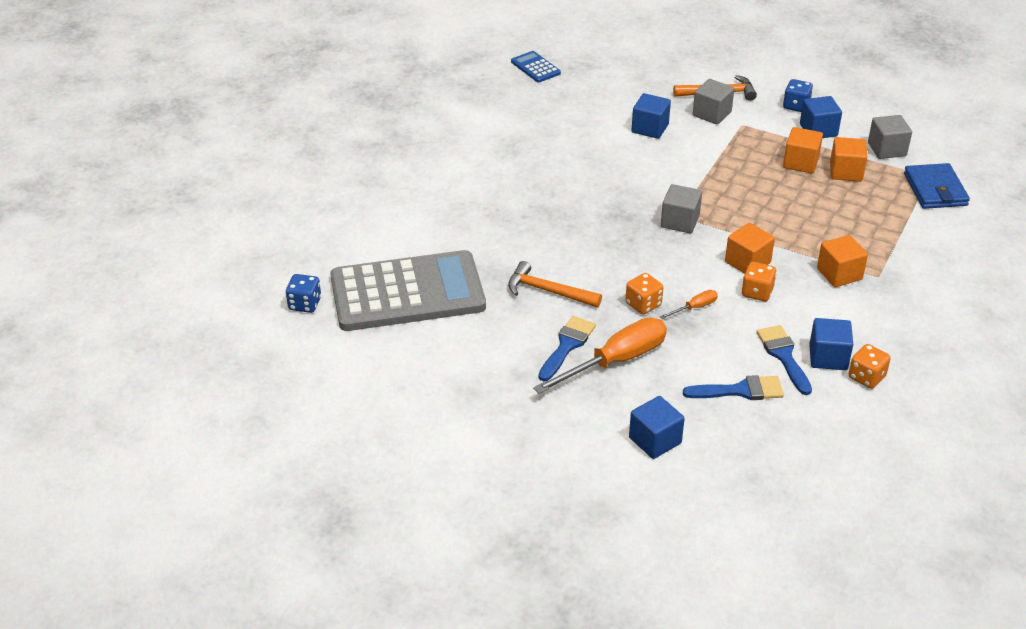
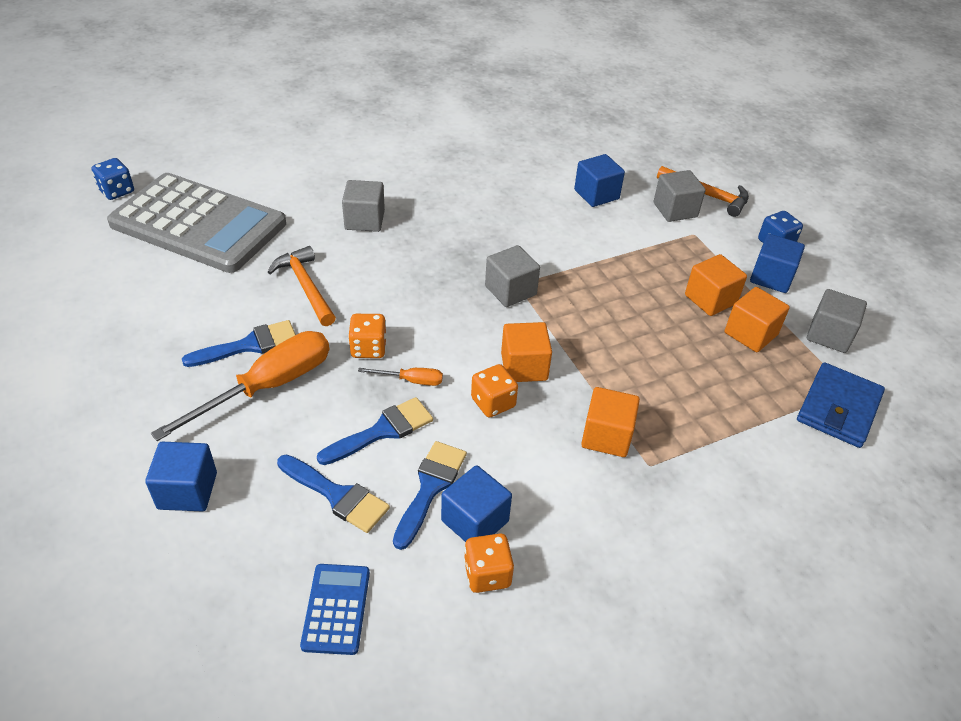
camera: 35 degrees right, 5 degrees up
(521, 227) = (364, 220): none -> grey cube
(535, 67) = (561, 101): blue calculator -> blue calculator (336, 609)
(615, 361) = (268, 387): orange screwdriver -> orange screwdriver turned 45 degrees counterclockwise
(717, 344) = (382, 431): none -> blue brush

